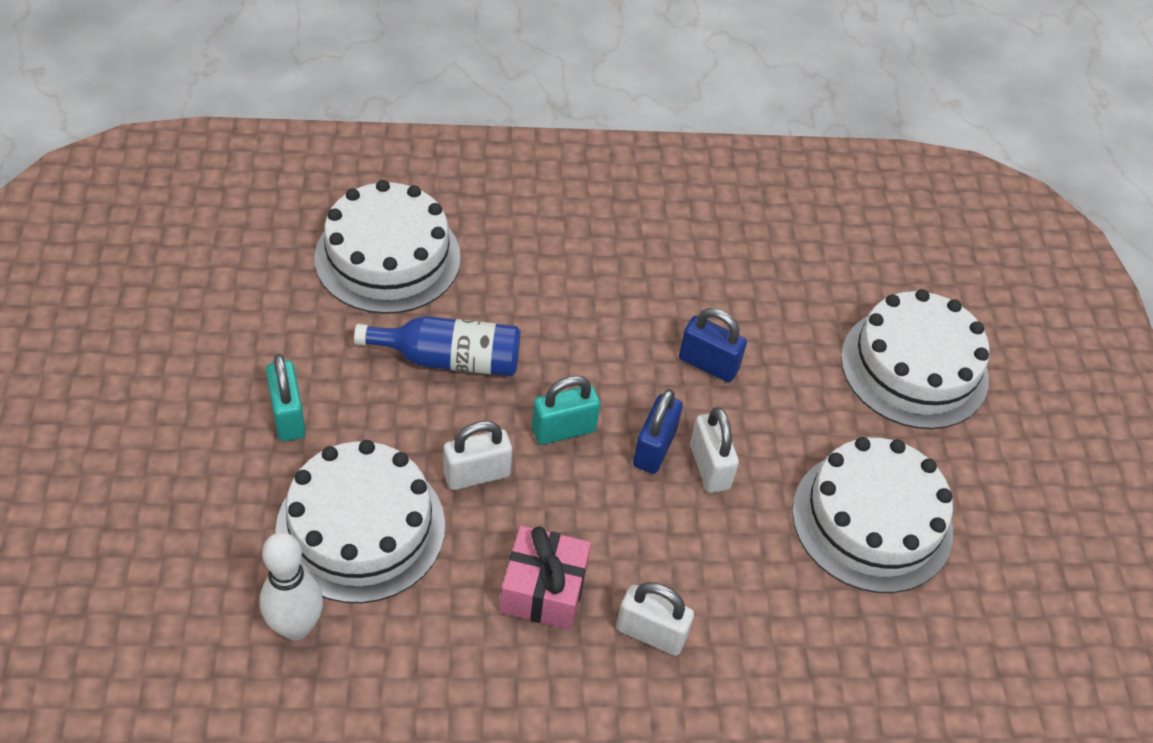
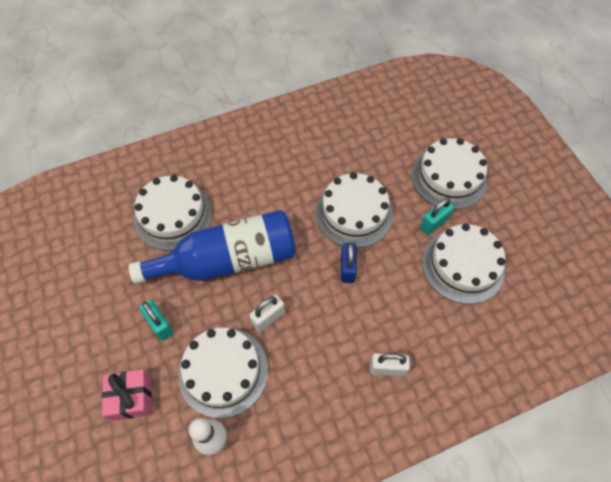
camera: 15 degrees left, 10 degrees up
(450, 359) = (228, 260): blue bottle -> blue bottle, size x1.81
(543, 590) = (327, 367): pink gift -> pink gift (131, 398)
(563, 430) = (300, 276): turquoise padlock -> turquoise padlock (433, 223)
(708, 364) = (354, 213): blue padlock -> white cake
(709, 467) = (377, 268): white padlock -> none

